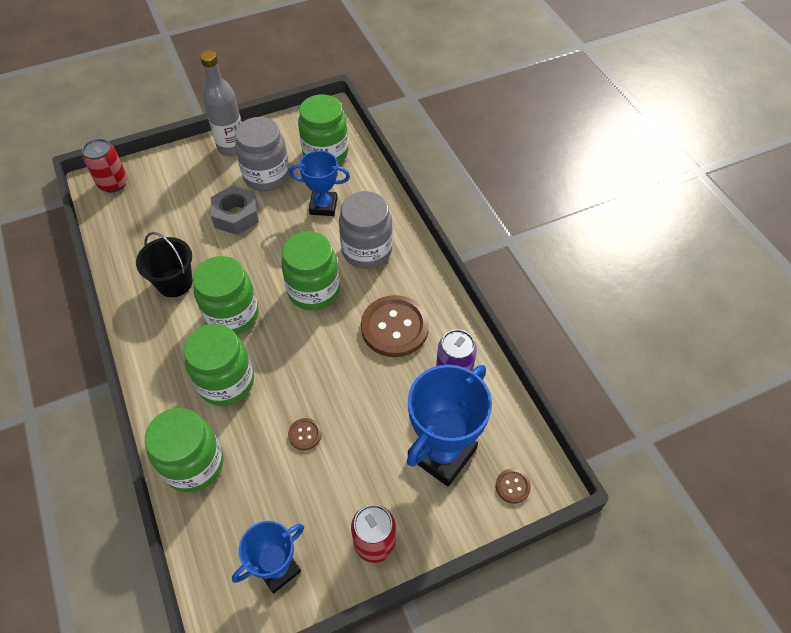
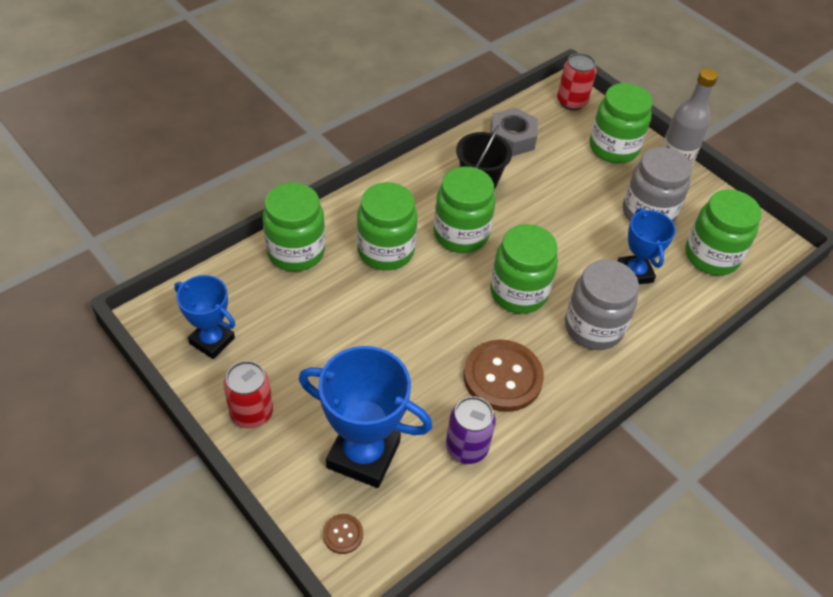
camera: 70 degrees right, 5 degrees down
(184, 173) = (613, 148): none -> green jar
(236, 215) = (582, 203): grey nut -> grey nut (512, 138)
(305, 434) = (349, 327): brown button -> none

